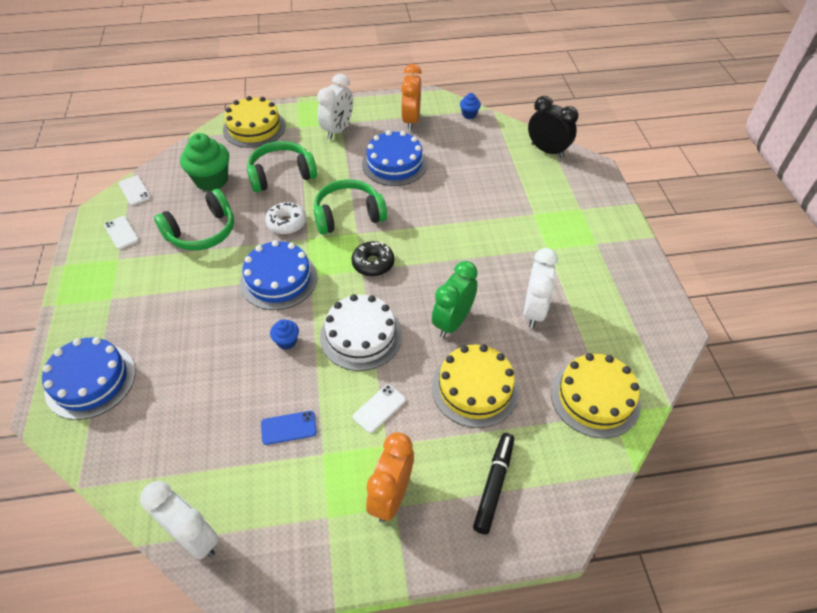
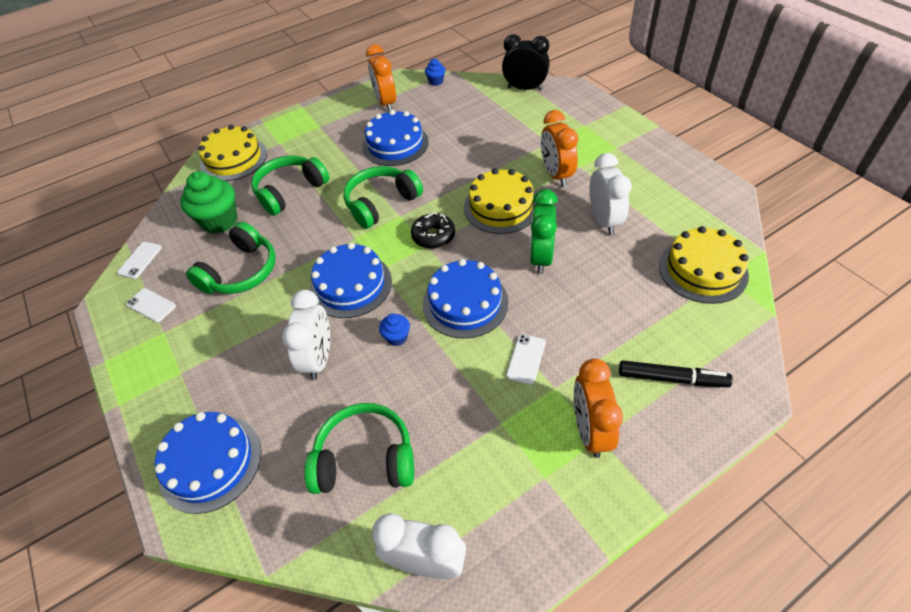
camera: 20 degrees left, 0 degrees up
(134, 190) = (140, 260): white phone -> white phone turned 75 degrees clockwise
(201, 431) = (365, 458): none -> green headphones
(286, 223) = (324, 232): white donut -> none
(288, 428) = (452, 414): blue phone -> none
(338, 130) = (321, 134): white clock -> white clock (319, 358)
(361, 336) = (465, 303): white cake -> blue cake
(475, 388) = (599, 305): yellow cake -> yellow cake (501, 207)
(494, 485) = (671, 378): black marker -> black marker turned 105 degrees clockwise
(519, 248) = (556, 175): none -> orange clock

